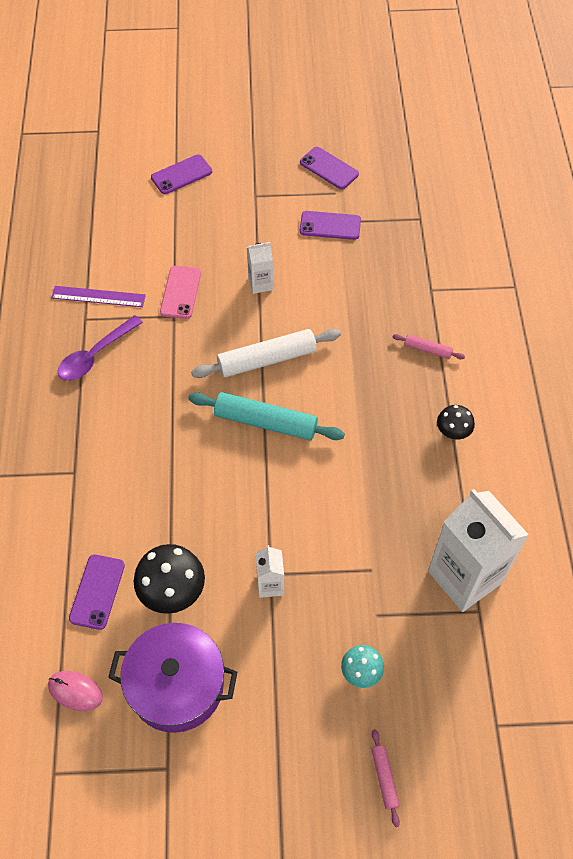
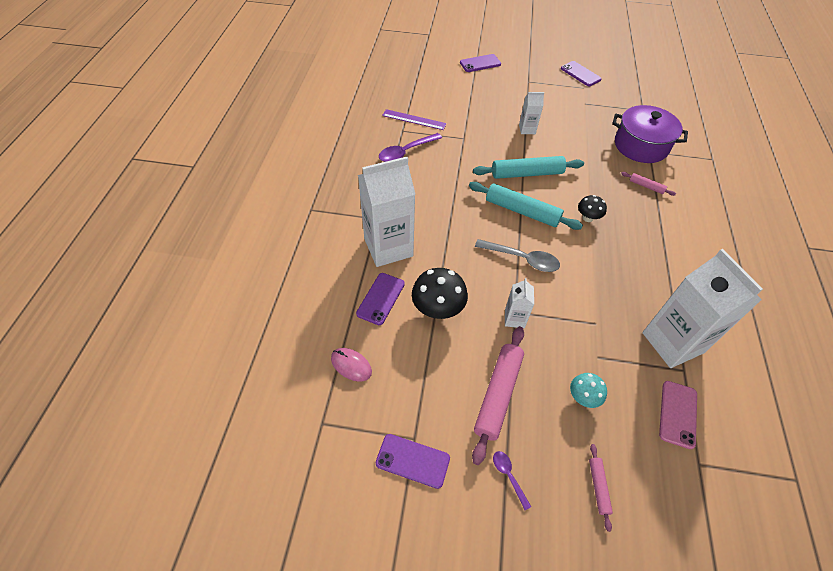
camera: 10 degrees right, 5 degrees down
(95, 514) = (388, 247): none -> white carton
(176, 685) = (431, 377): purple pot -> purple pot (641, 146)
(180, 292) = (470, 126): pink phone -> pink phone (678, 414)
(260, 691) = (498, 394): none -> pink rolling pin
(267, 359) = (527, 173): white rolling pin -> turquoise rolling pin
(272, 496) = (522, 259): none -> grey spoon
(282, 788) = (509, 476): none -> purple spoon
(330, 226) = (579, 104): purple phone -> purple phone (412, 461)
(453, 432) = (664, 241): black mushroom -> black mushroom (587, 218)

